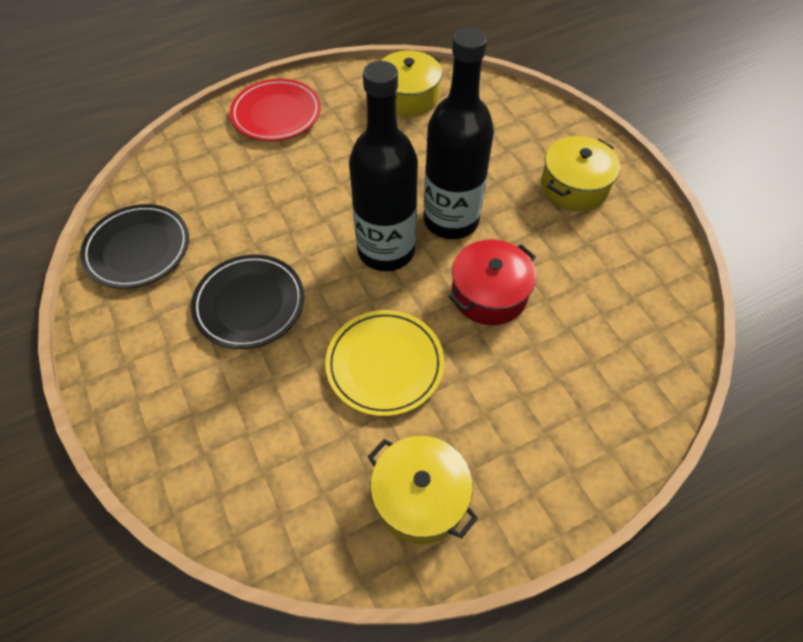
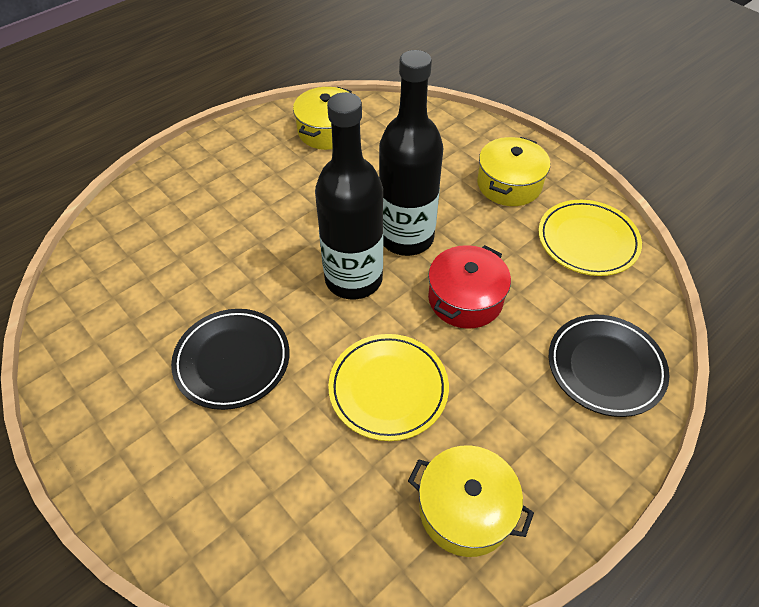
camera: 15 degrees left, 5 degrees down
(138, 249) = (95, 331): black plate -> black plate (605, 367)
(276, 114) = (201, 169): red plate -> none
(636, 262) = (587, 241): none -> yellow plate

